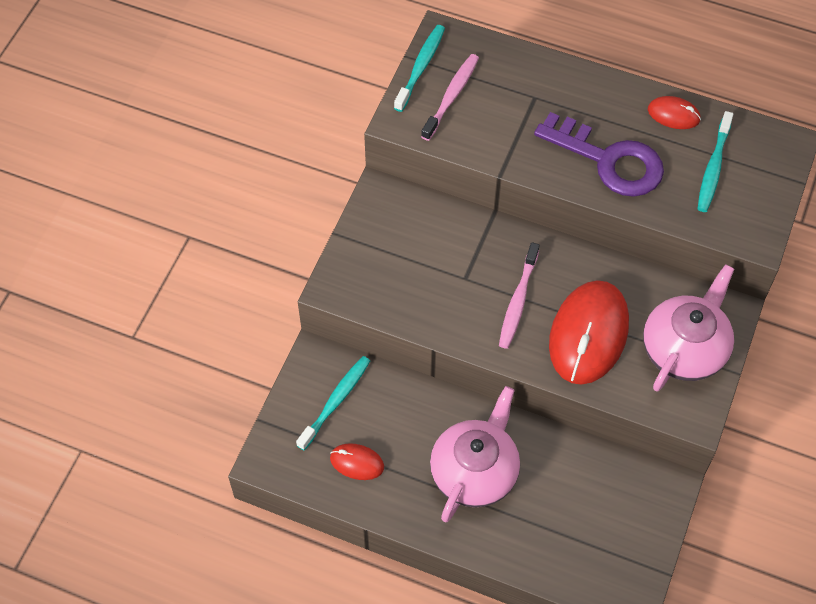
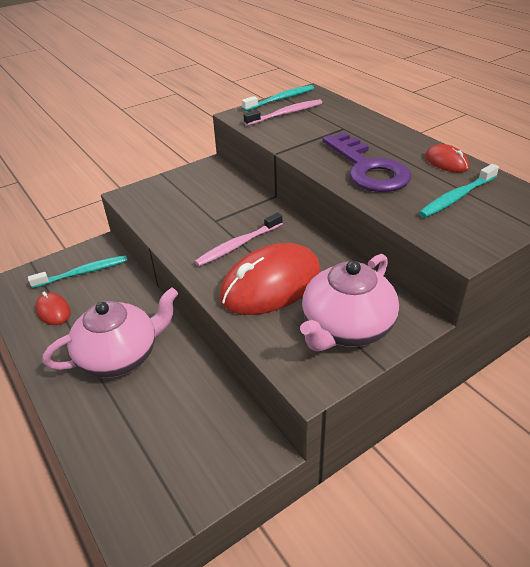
camera: 35 degrees right, 20 degrees down
(685, 348) = (346, 328): pink teapot -> pink teapot turned 150 degrees clockwise

